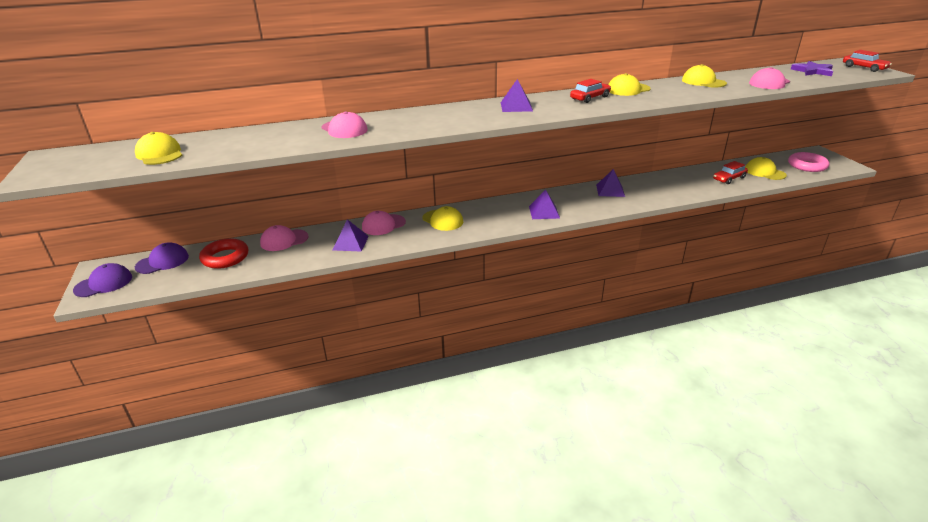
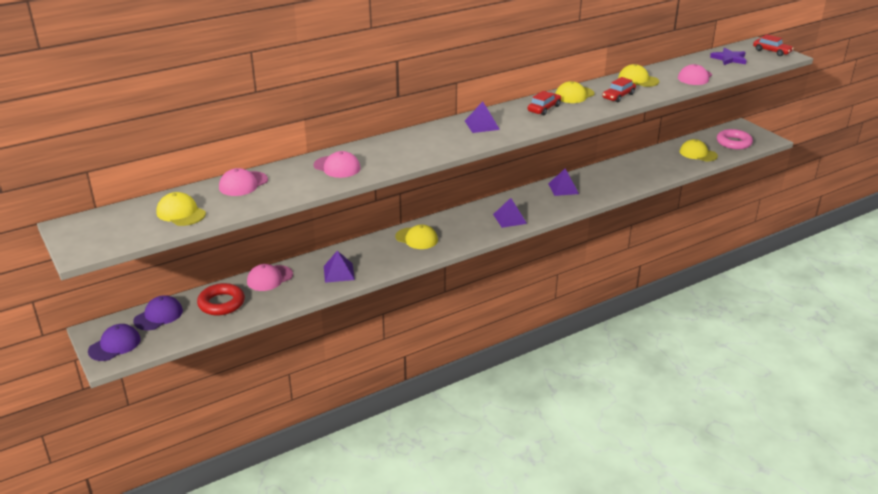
camera: 15 degrees left, 0 degrees up
(383, 225) = (360, 250): pink cap -> pink cap (243, 184)
(729, 178) = (667, 164): red car -> red car (618, 96)

